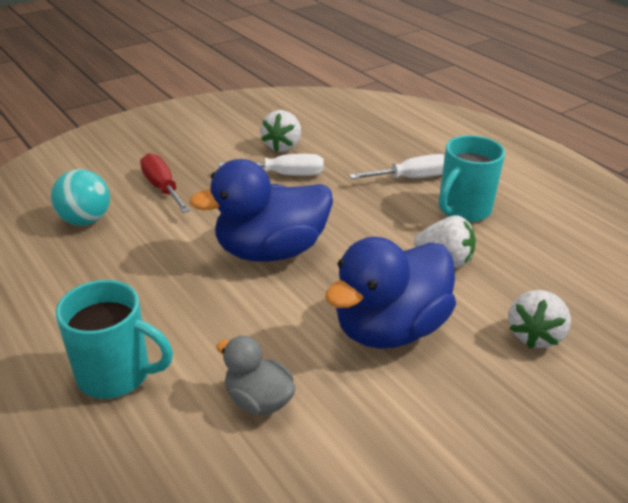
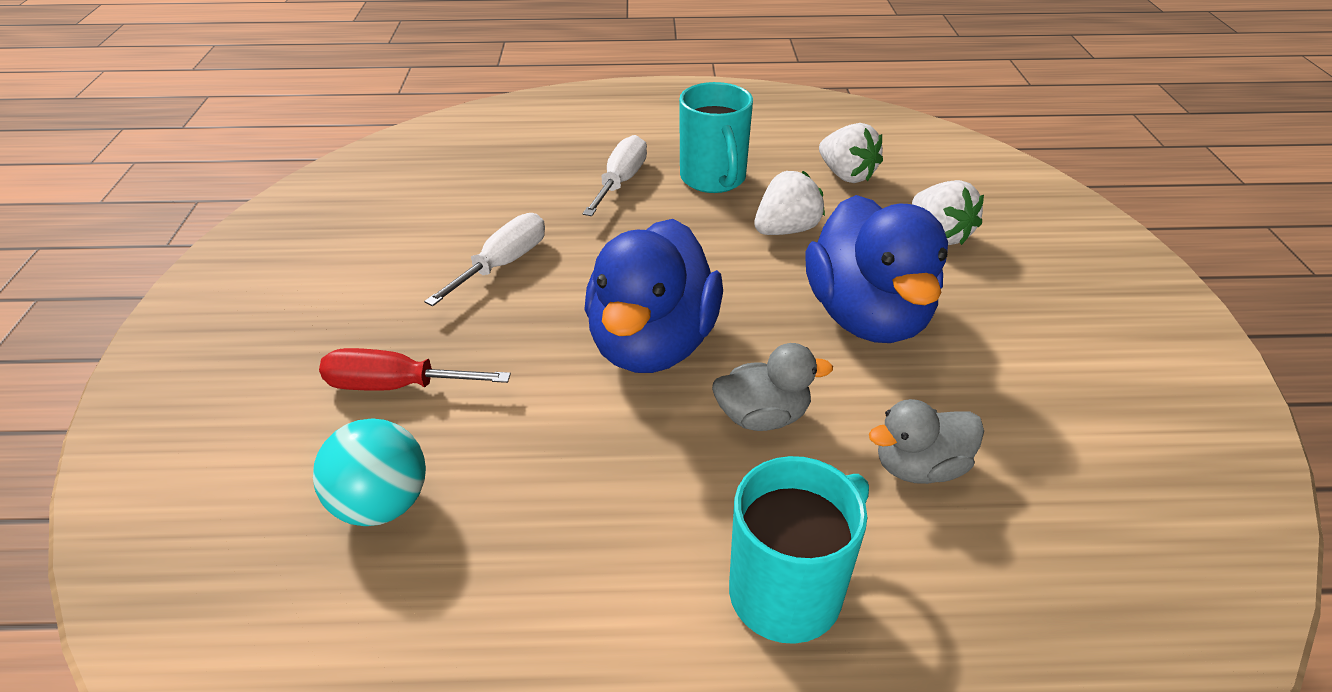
camera: 55 degrees left, 5 degrees up
(246, 316) = (762, 416): none -> grey duck
(282, 146) = (435, 239): white strawberry -> white strawberry (846, 175)

